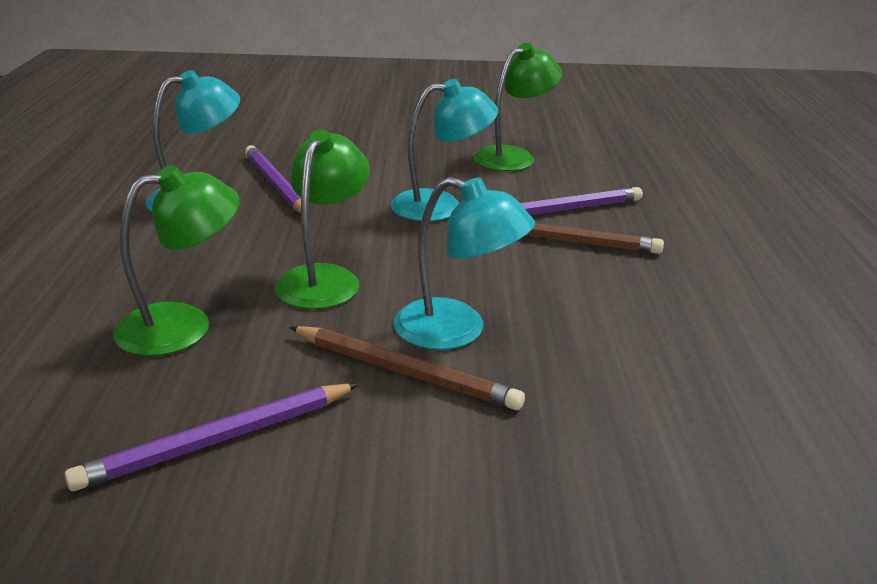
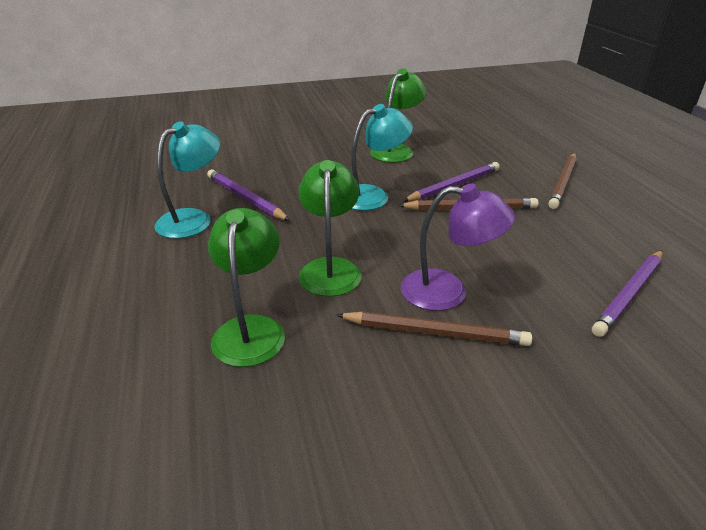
camera: 15 degrees left, 5 degrees up
(183, 325) = (251, 329): green lamp -> green lamp turned 45 degrees counterclockwise
(218, 440) = (341, 421): purple pencil -> purple pencil (629, 294)
(457, 330) = (448, 292): turquoise lamp -> purple lamp
(728, 229) = (563, 182): none -> brown pencil

